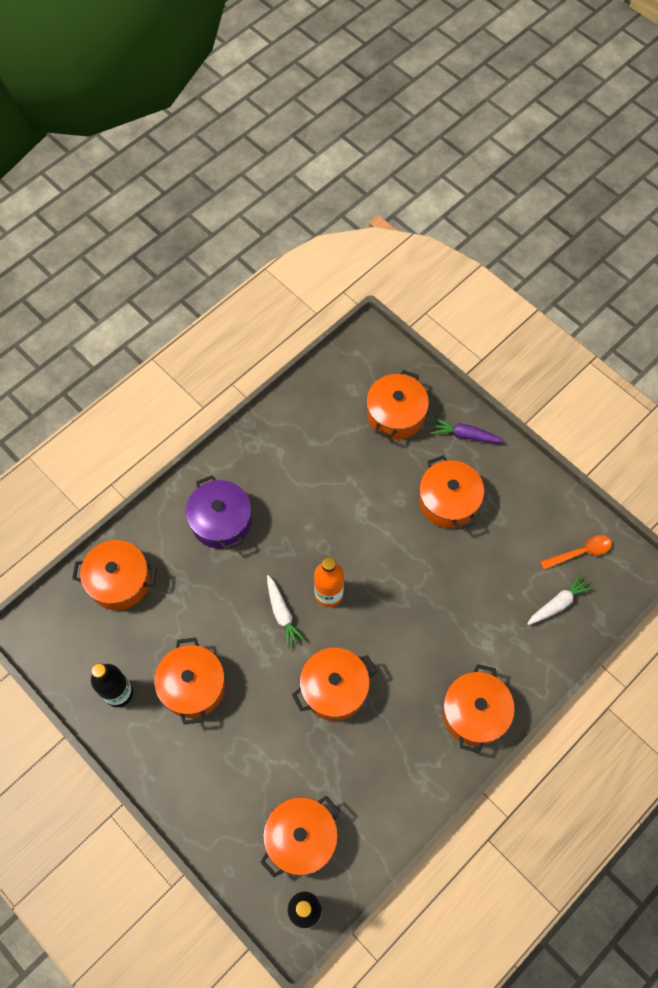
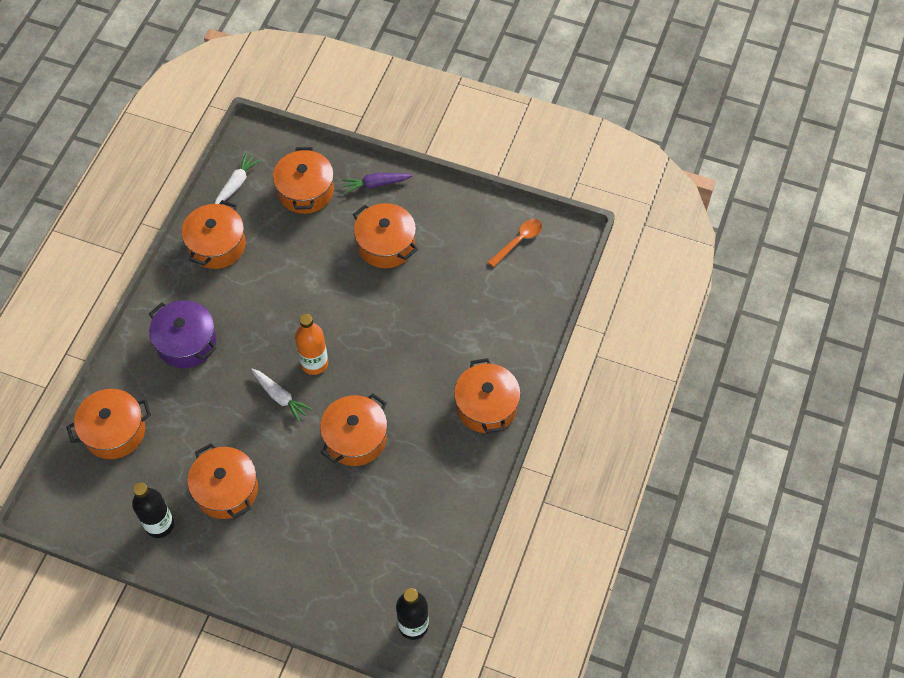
camera: 25 degrees left, 5 degrees down
(301, 838) = (382, 570): orange pot -> orange pot (217, 245)
(558, 603) = (518, 289): white carrot -> white carrot (236, 184)

